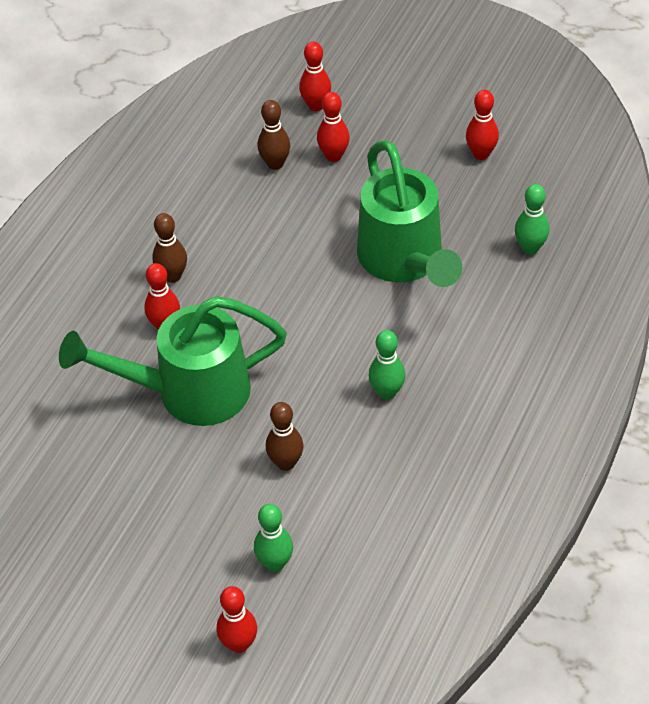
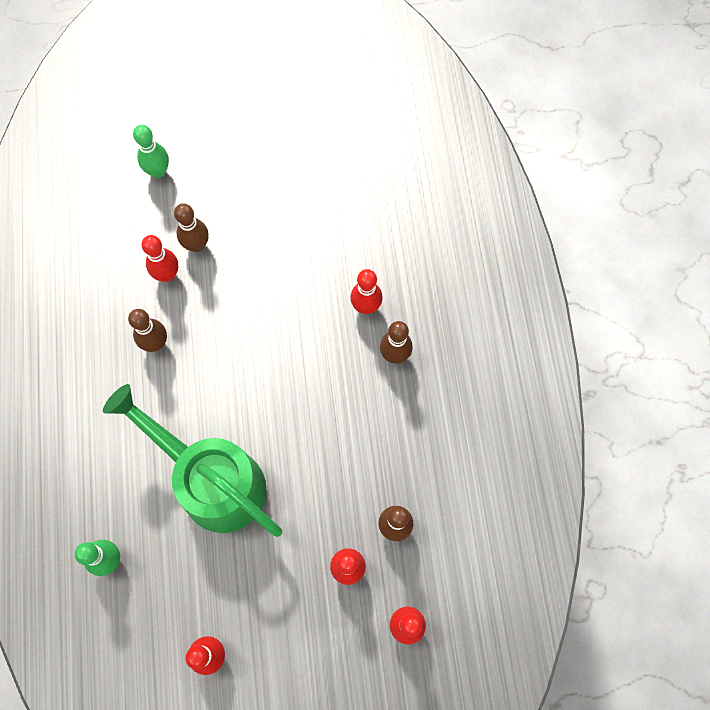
camera: 145 degrees right, 20 degrees up
(190, 392) = (305, 262): green watering can -> none
(239, 644) = (148, 110): red bowling pin -> red bowling pin (167, 275)
(387, 392) = (156, 343): green bowling pin -> brown bowling pin

